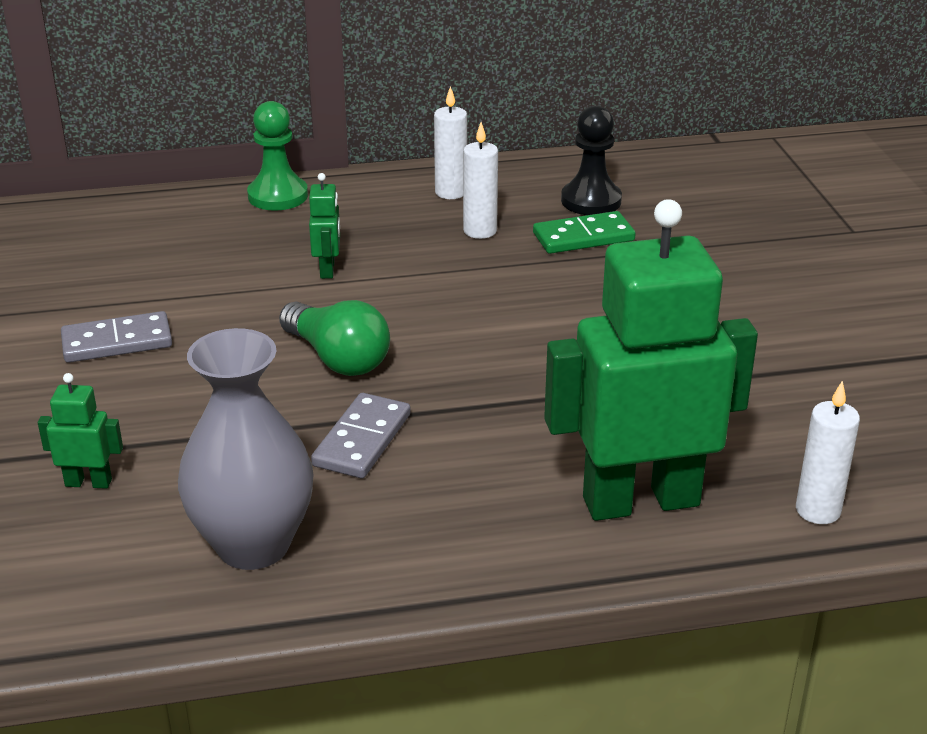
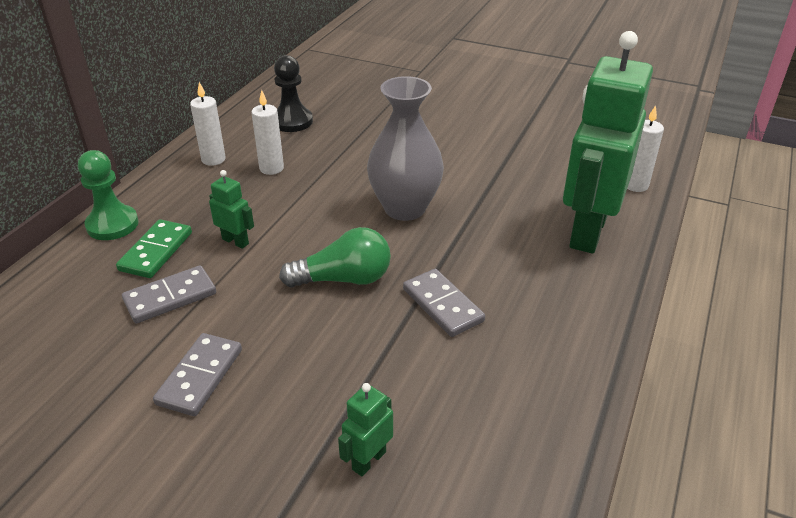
camera: 55 degrees left, 5 degrees up
(207, 276) = (170, 297): none -> grey domino
(253, 545) = (513, 398): grey vase -> grey vase (405, 208)
(583, 237) = (325, 140): green domino -> green domino (156, 251)

